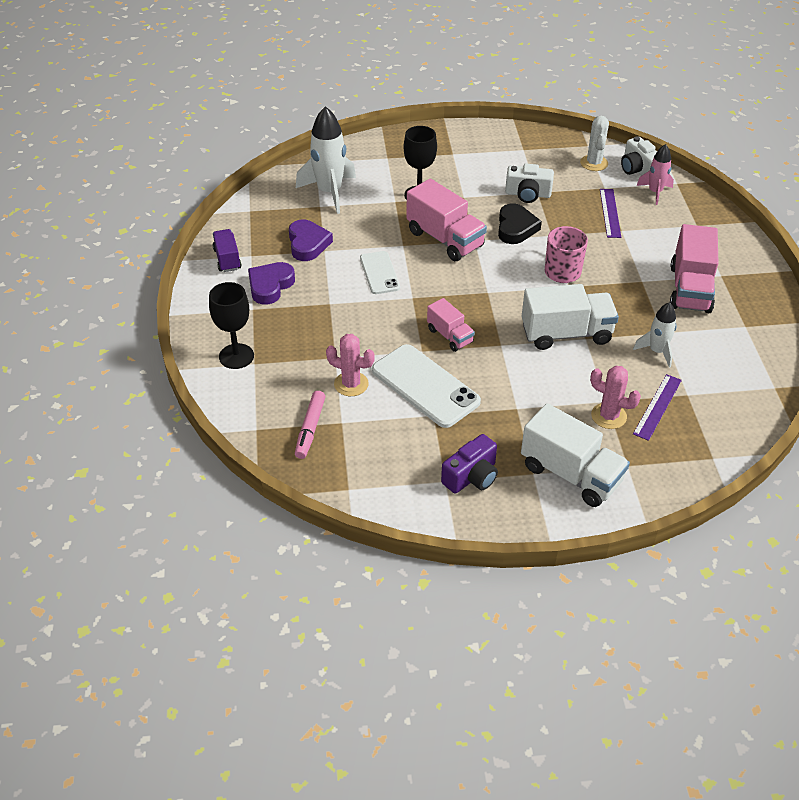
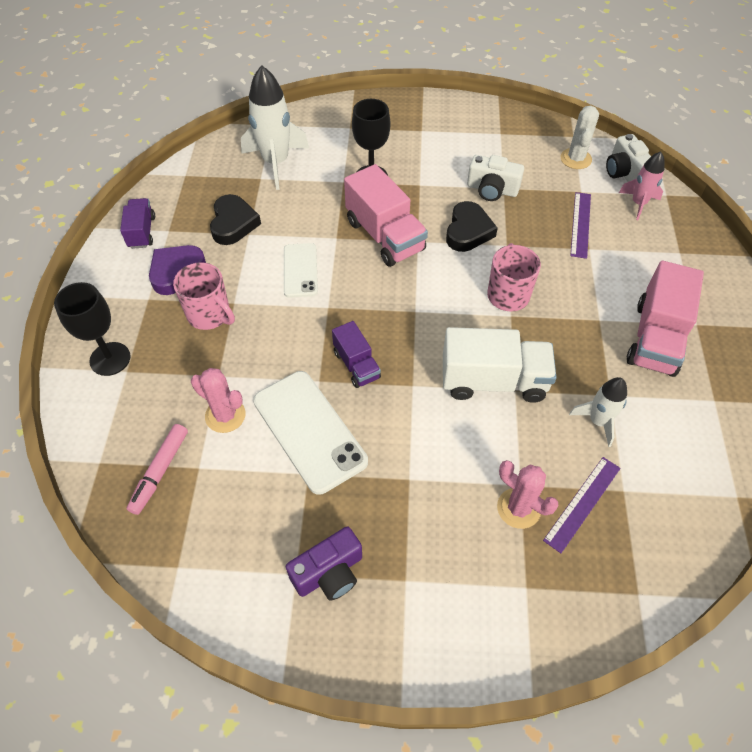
camera: 10 degrees right, 10 degrees up
(308, 244) = (233, 223): purple heart -> black heart
(311, 314) = (210, 315): none -> pink mug
(450, 336) = (356, 365): pink truck -> purple truck
(571, 474) = (452, 589): white truck -> none

